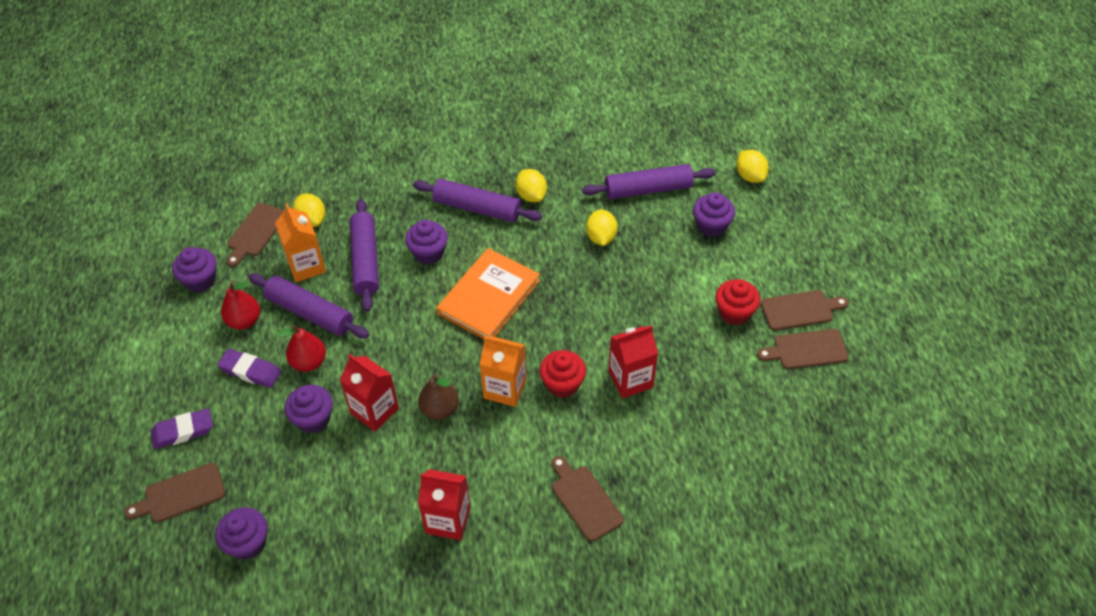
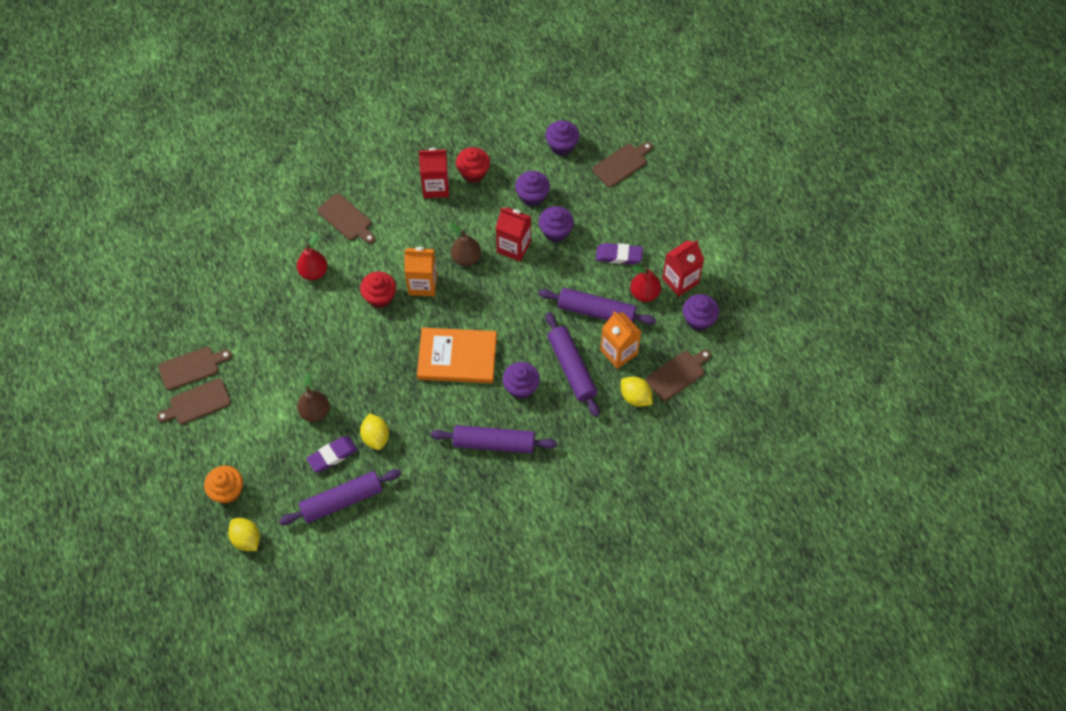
camera: 165 degrees right, 10 degrees up
(183, 431) = (644, 203): purple eraser -> purple eraser (332, 455)
(256, 232) = (677, 374): brown cutting board -> brown cutting board turned 45 degrees clockwise
(309, 362) = (578, 272): red pear -> red pear (314, 272)
(489, 297) = (457, 357): orange book -> orange book turned 75 degrees clockwise
(531, 195) = (448, 468): yellow lemon -> none
(630, 379) = (328, 312): red carton -> red carton (680, 280)
(664, 274) = (315, 412): none -> brown pear
(711, 226) = (279, 472): purple cupcake -> purple cupcake (532, 196)
(734, 312) = (252, 388): red cupcake -> red cupcake (473, 173)
(768, 219) = (227, 491): none -> orange cupcake

